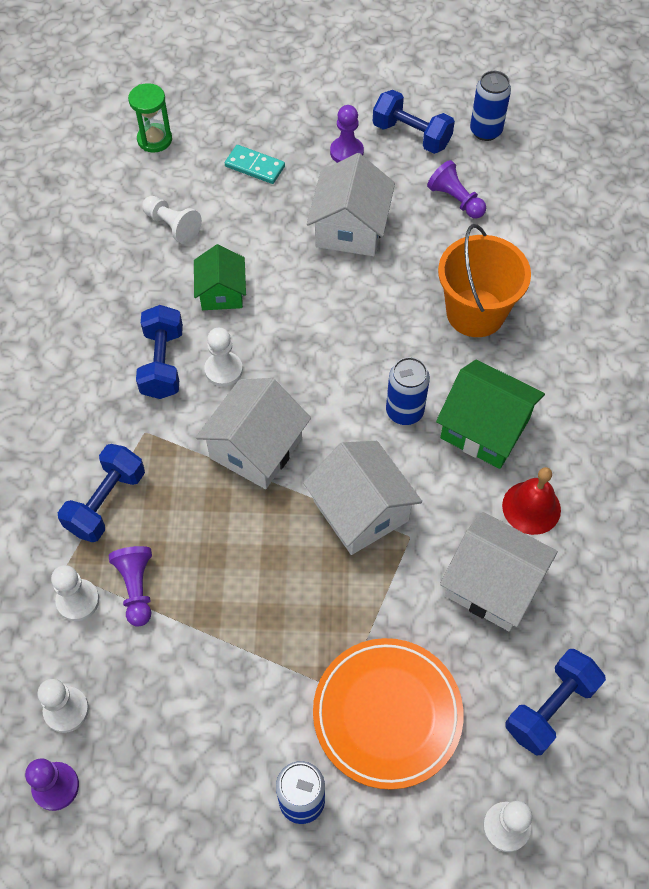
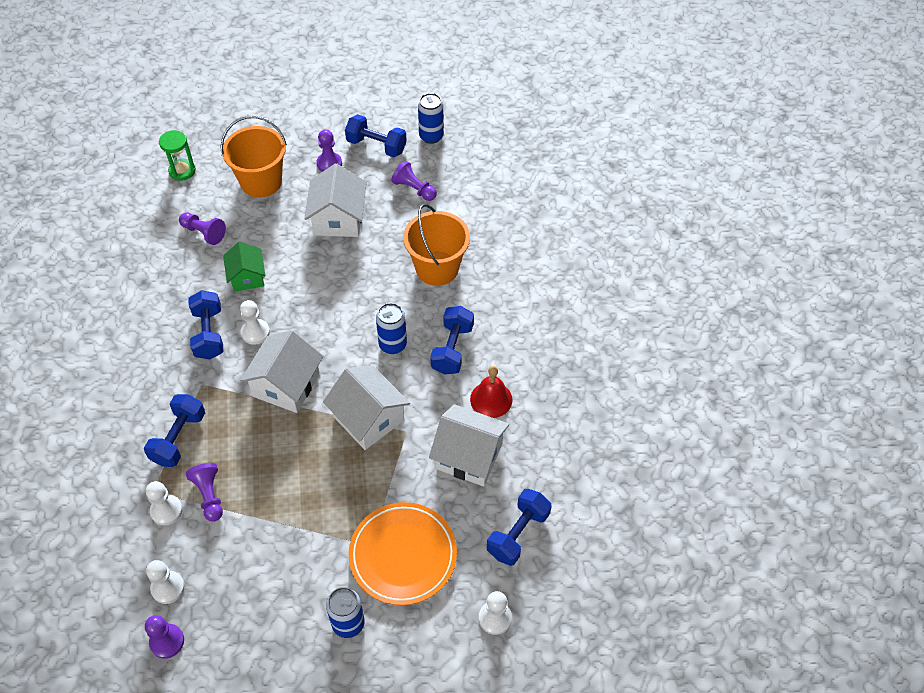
camera: 10 degrees left, 5 degrees down
(172, 226) = (204, 233): white pawn -> purple pawn
(255, 166) = (261, 182): turquoise domino -> orange bucket
(484, 428) = (452, 349): green house -> blue dumbbell

